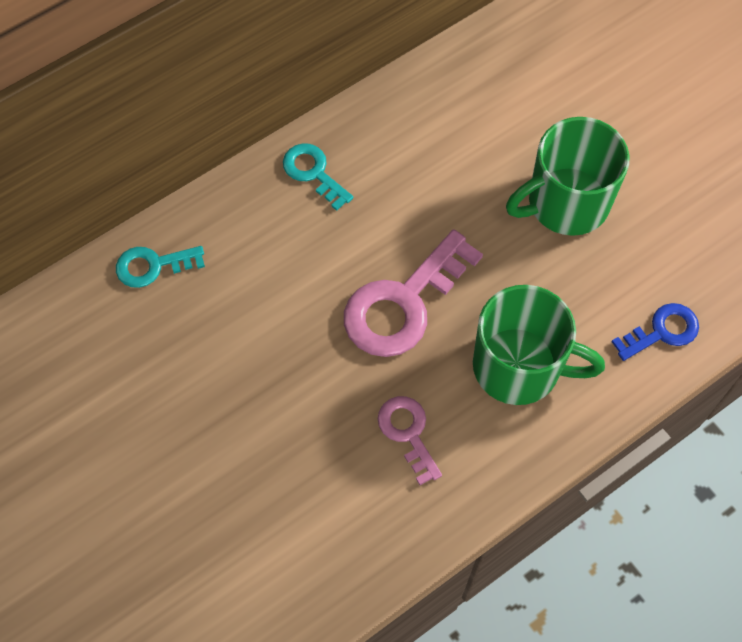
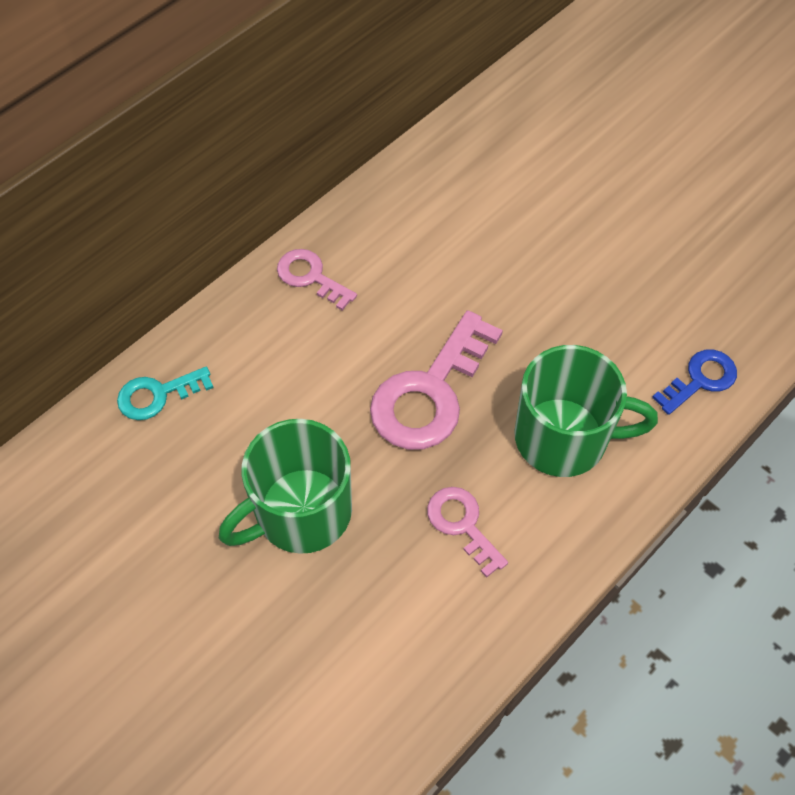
camera: 10 degrees left, 5 degrees down
(313, 172) = (310, 277): turquoise key -> pink key
(566, 202) = (574, 269): green mug -> green mug (301, 512)

